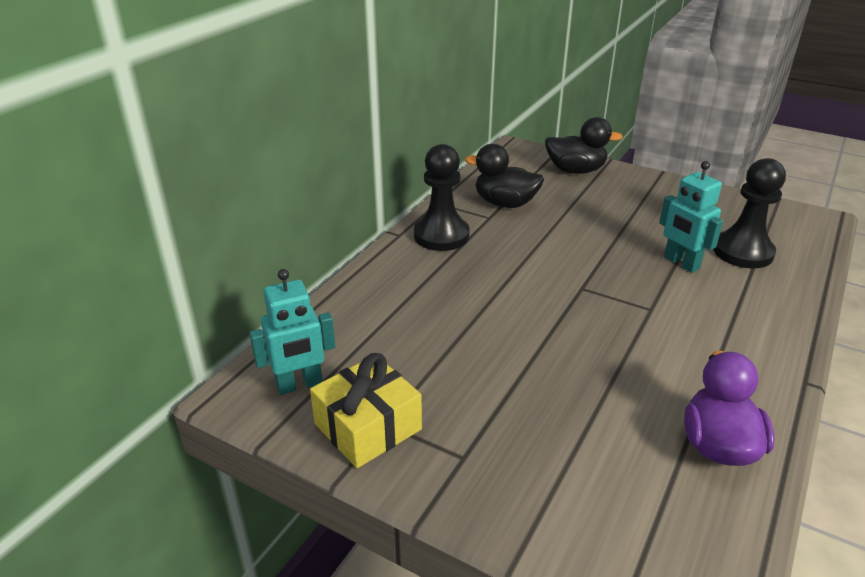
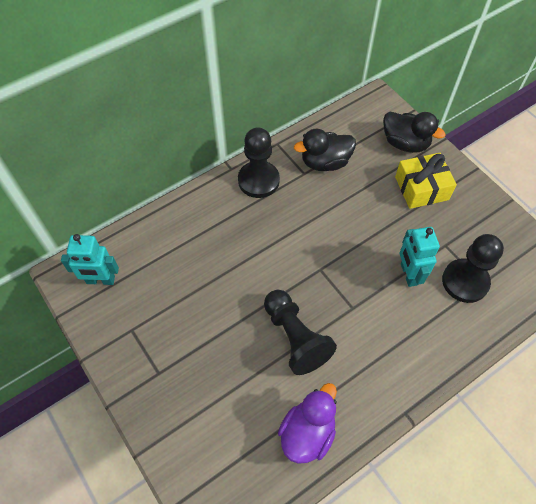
camera: 25 degrees right, 25 degrees up
(368, 426) = (120, 328): yellow gift -> yellow gift (421, 188)
(505, 203) = (325, 162): black duck -> black duck turned 60 degrees counterclockwise
(612, 356) = (295, 338): none -> black pawn

